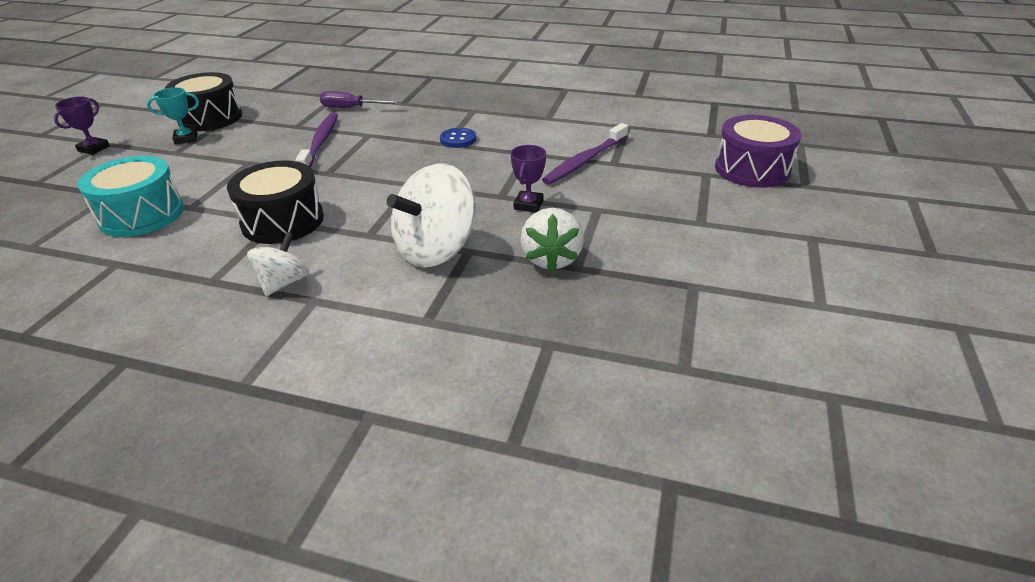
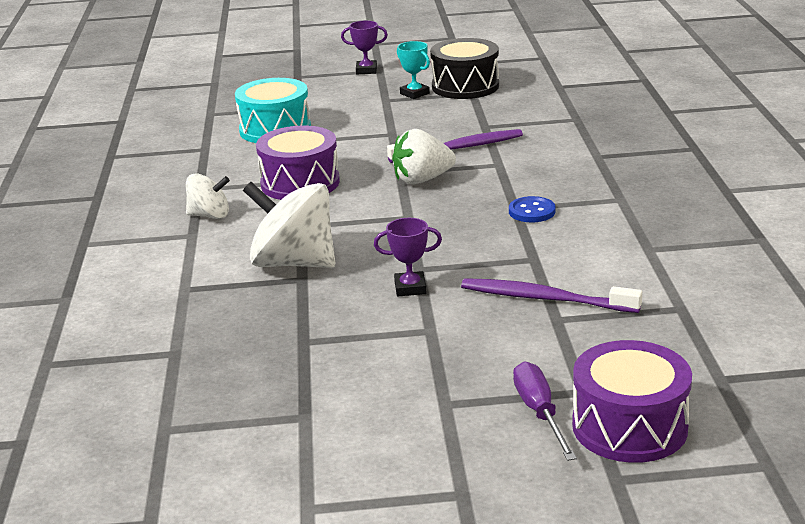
camera: 70 degrees right, 10 degrees down
(283, 221) = (300, 183): black drum -> purple drum
(352, 108) = (554, 136): purple screwdriver -> purple screwdriver (540, 413)
(551, 259) = (310, 324): white strawberry -> white strawberry (422, 180)

